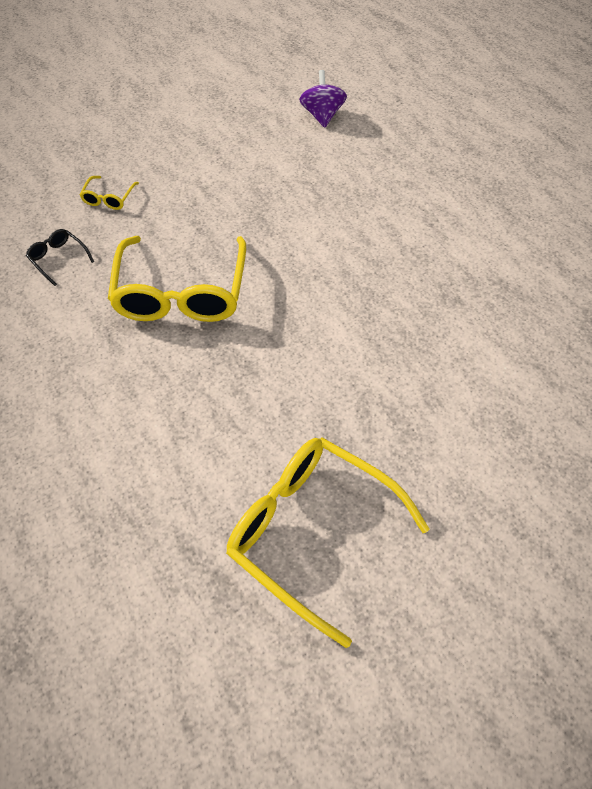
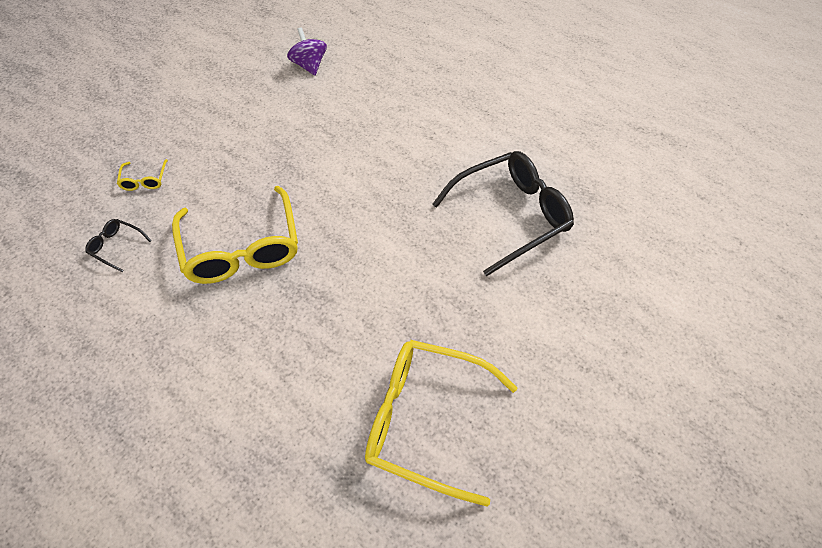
camera: 20 degrees left, 0 degrees up
(494, 335) = (510, 216): none -> black glasses

